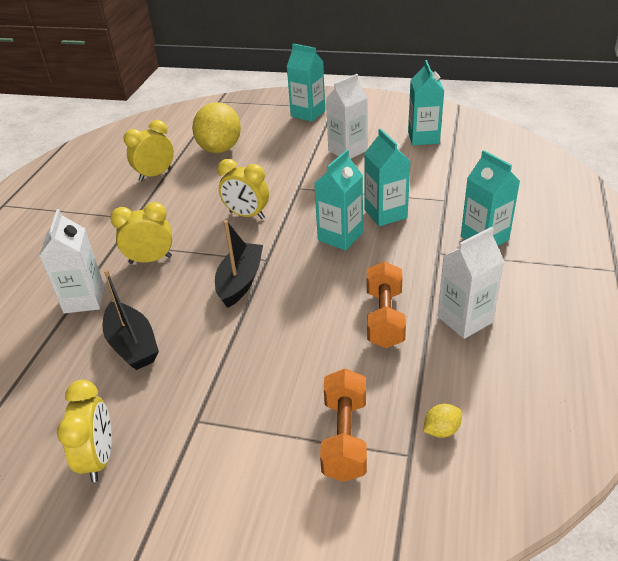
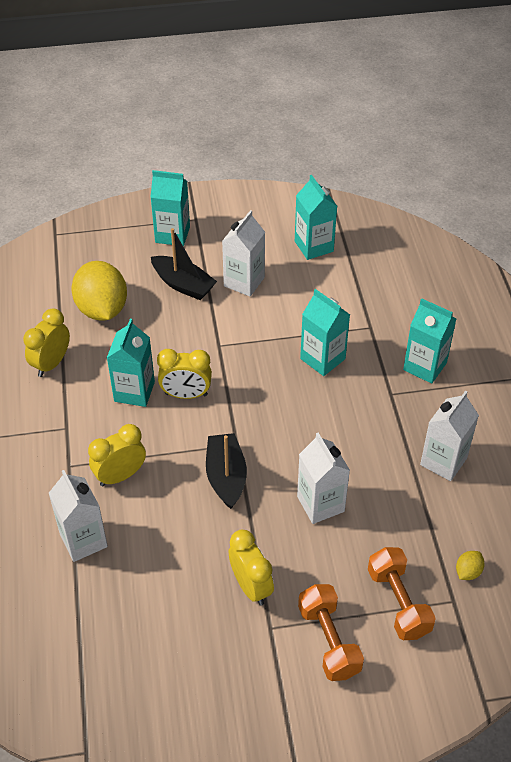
camera: 25 degrees left, 10 degrees up
(99, 458) = (209, 688): yellow clock -> yellow clock (251, 586)
(132, 345) = (166, 575): black boat -> black boat (183, 285)
(315, 325) = (320, 504): none -> white carton
(340, 237) = (293, 398): turquoise carton -> turquoise carton (134, 391)
(384, 318) = (376, 479): orange dumbbell -> orange dumbbell (328, 641)

